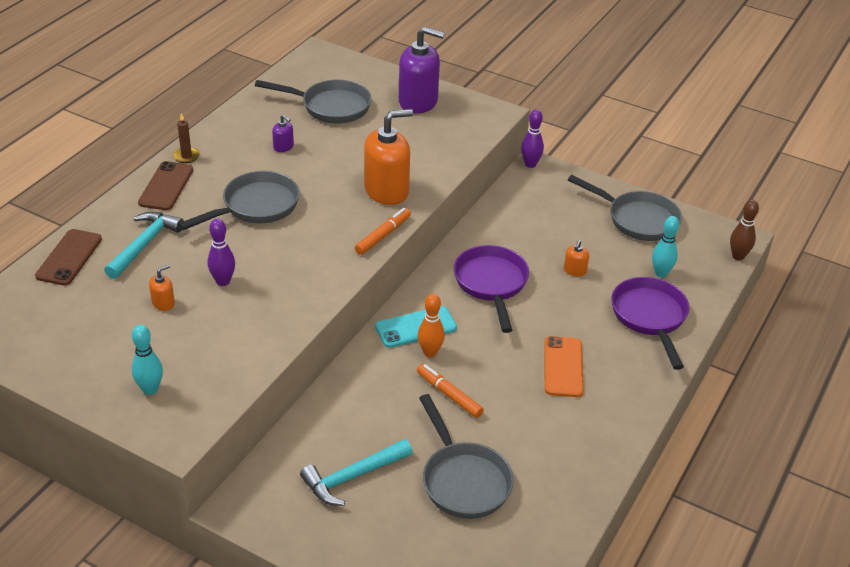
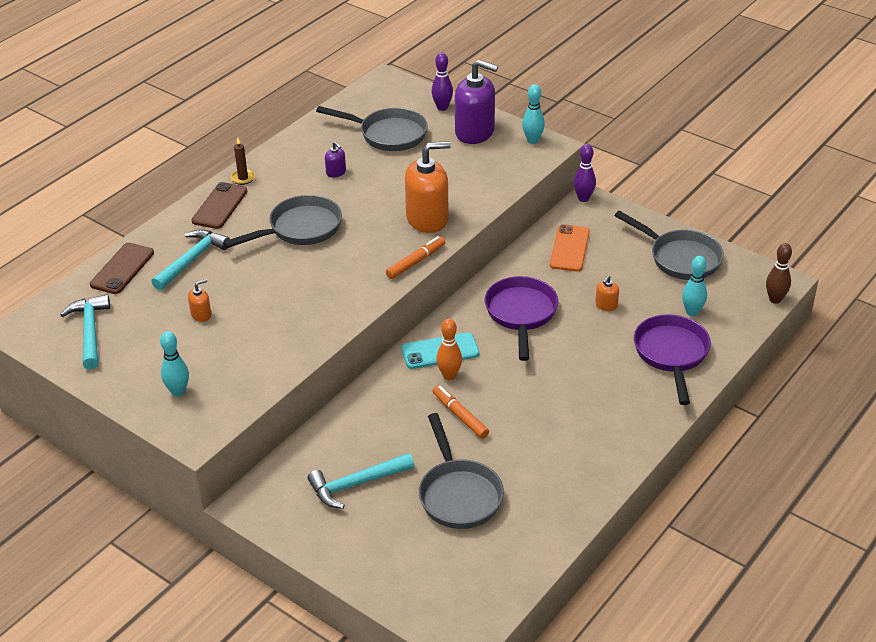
camera: 10 degrees right, 0 degrees up
(42, 328) = (90, 331): none -> turquoise hammer
(223, 281) = (258, 298): purple bowling pin -> purple bowling pin (442, 107)
(477, 108) = (532, 140): none -> turquoise bowling pin
(563, 367) = (575, 396): orange phone -> orange phone (569, 248)

